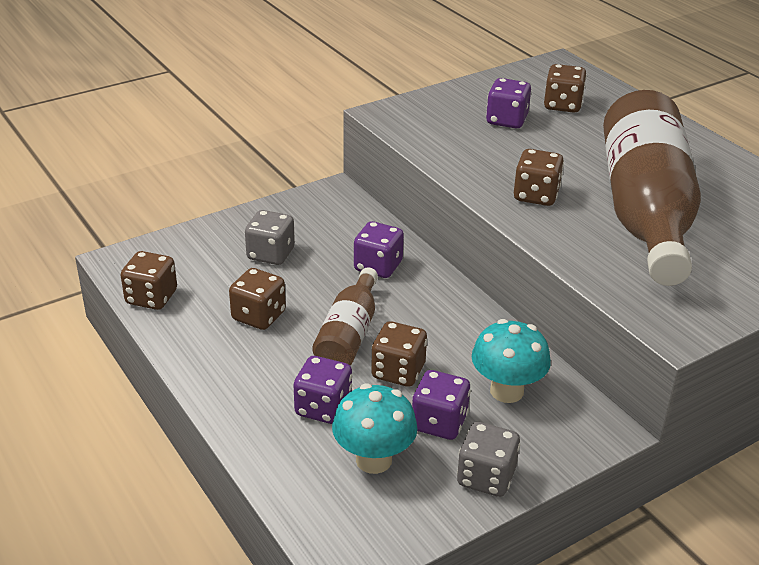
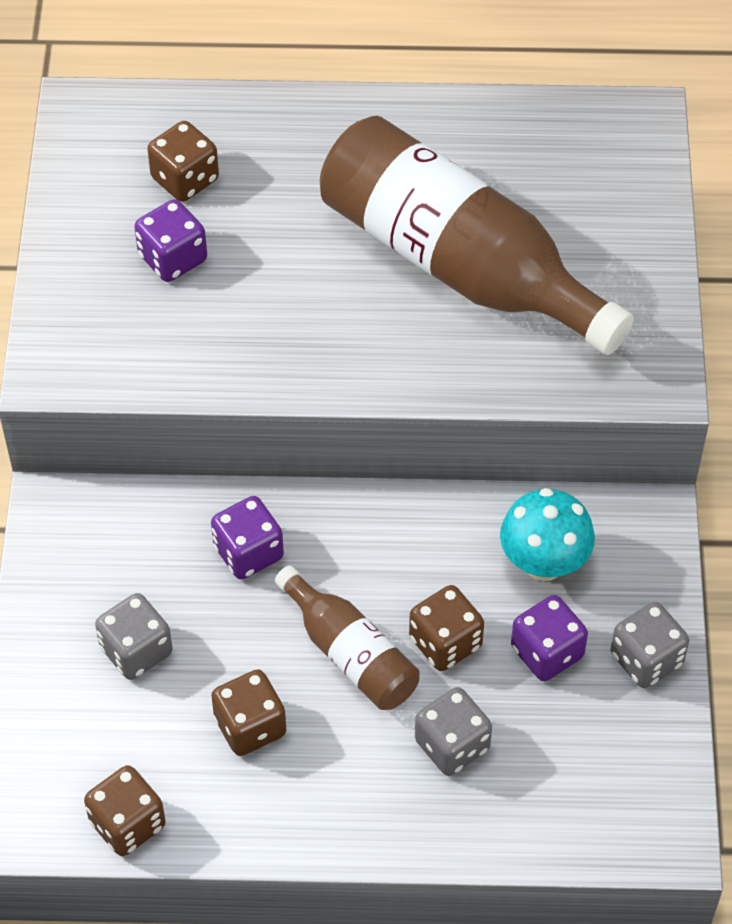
camera: 55 degrees left, 20 degrees up
(323, 408) = (452, 745): purple dice -> grey dice
(374, 460) = (559, 742): turquoise mushroom -> none
(536, 195) = (353, 339): brown dice -> none

